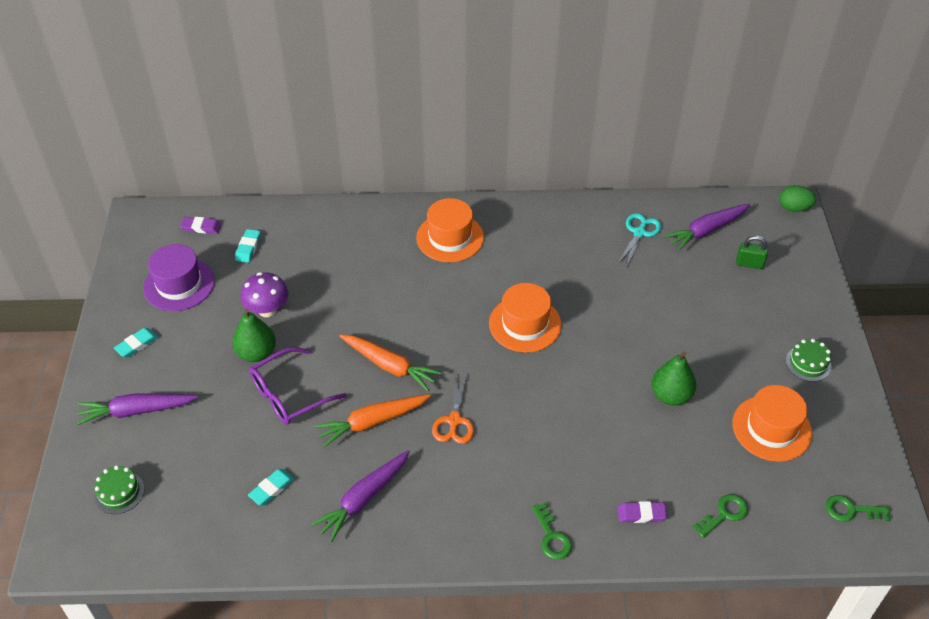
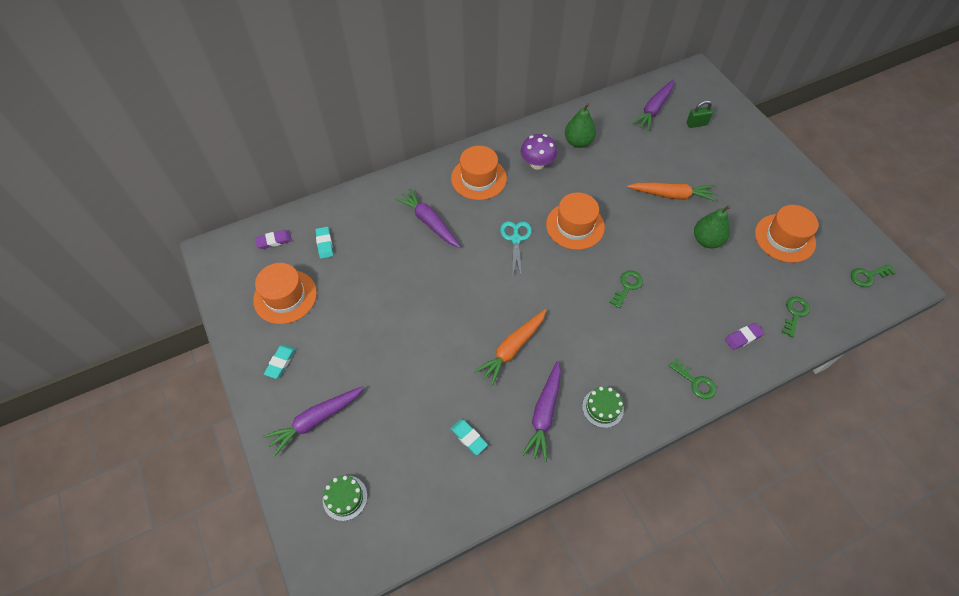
camera: 25 degrees left, 10 degrees up
(179, 284) = (285, 296): purple hat -> orange hat
(256, 353) = (386, 329): green pear -> green pear (578, 142)
(267, 310) = (373, 290): purple mushroom -> purple mushroom (537, 164)
(271, 489) = (468, 437): turquoise eraser -> turquoise eraser turned 60 degrees counterclockwise
(289, 395) = (434, 353): purple glasses -> none
(367, 264) = (429, 222): none -> purple carrot
(389, 366) = (497, 298): orange carrot -> orange carrot (671, 195)
(454, 420) = (572, 322): orange scissors -> none
(542, 408) = (627, 286): none -> green key
(639, 233) = (610, 127): turquoise scissors -> turquoise scissors (516, 239)
(794, 208) = (699, 73): green egg -> none
(808, 363) = (777, 182): green cake -> green cake (602, 408)

